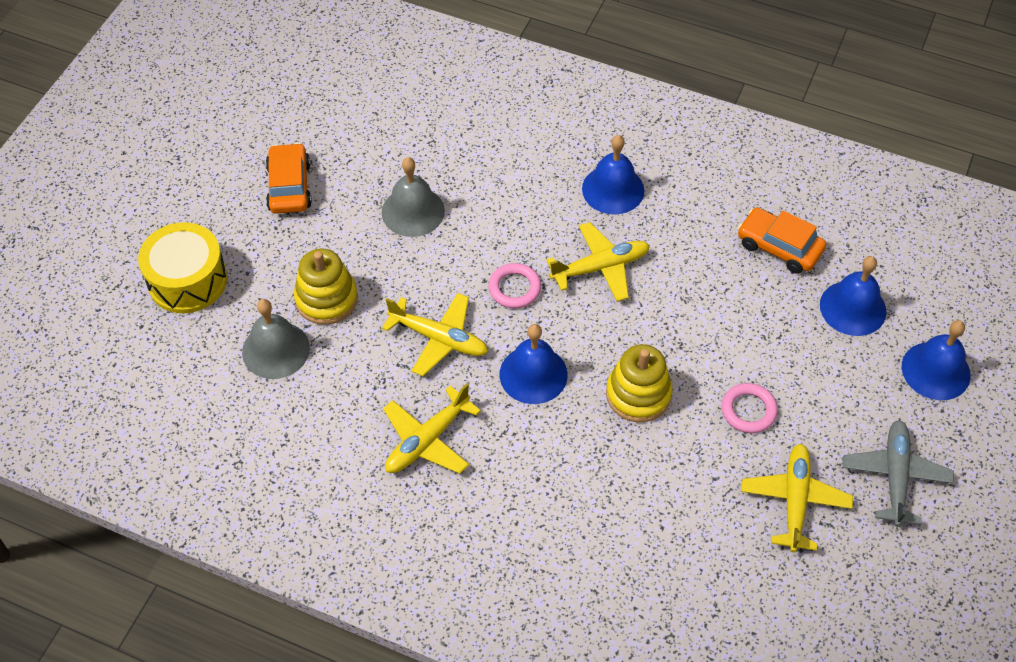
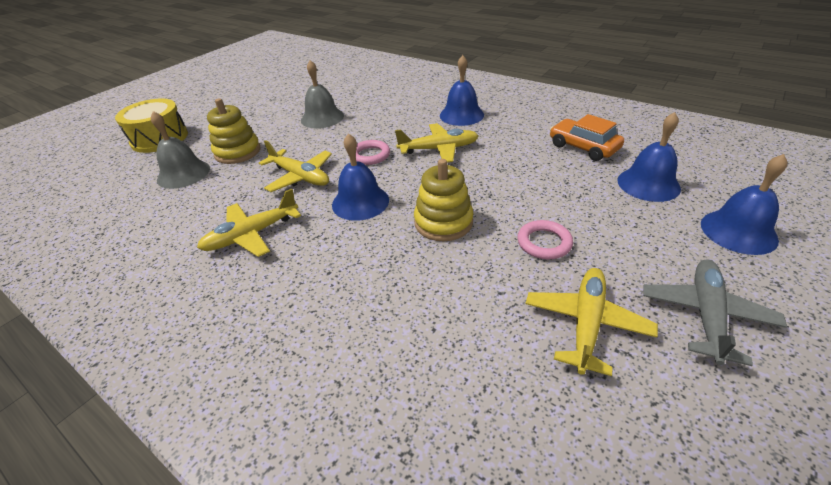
camera: 15 degrees right, 15 degrees down
(289, 186) = (254, 105): orange car -> none

